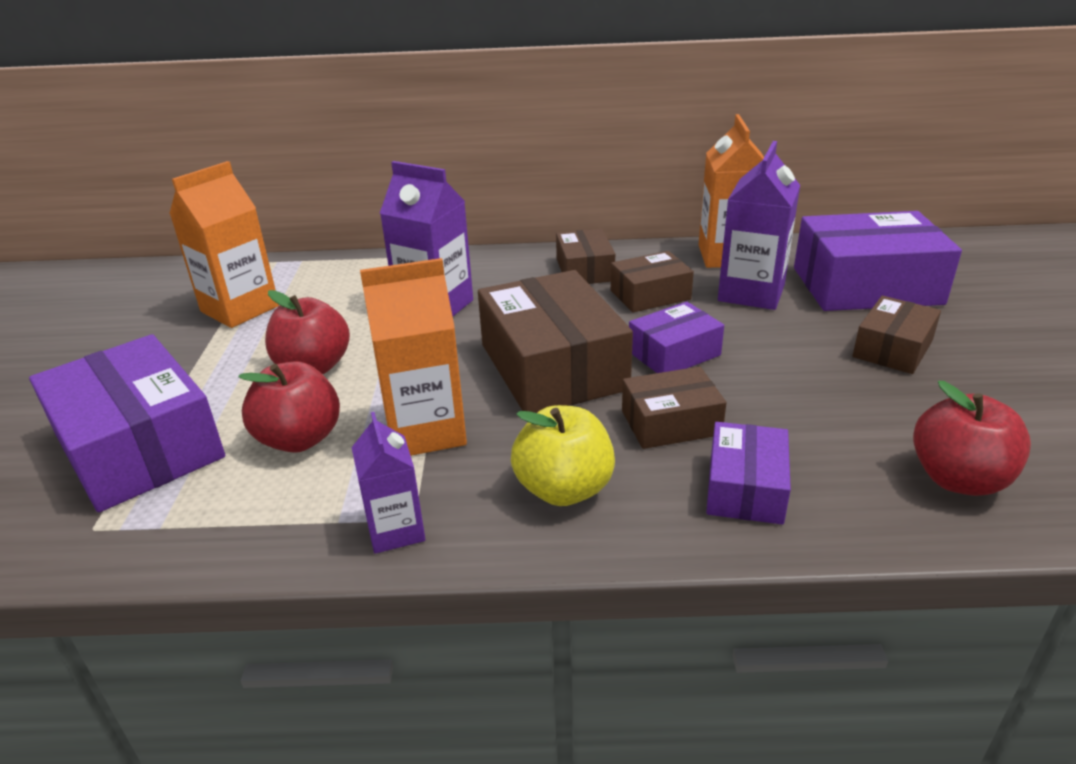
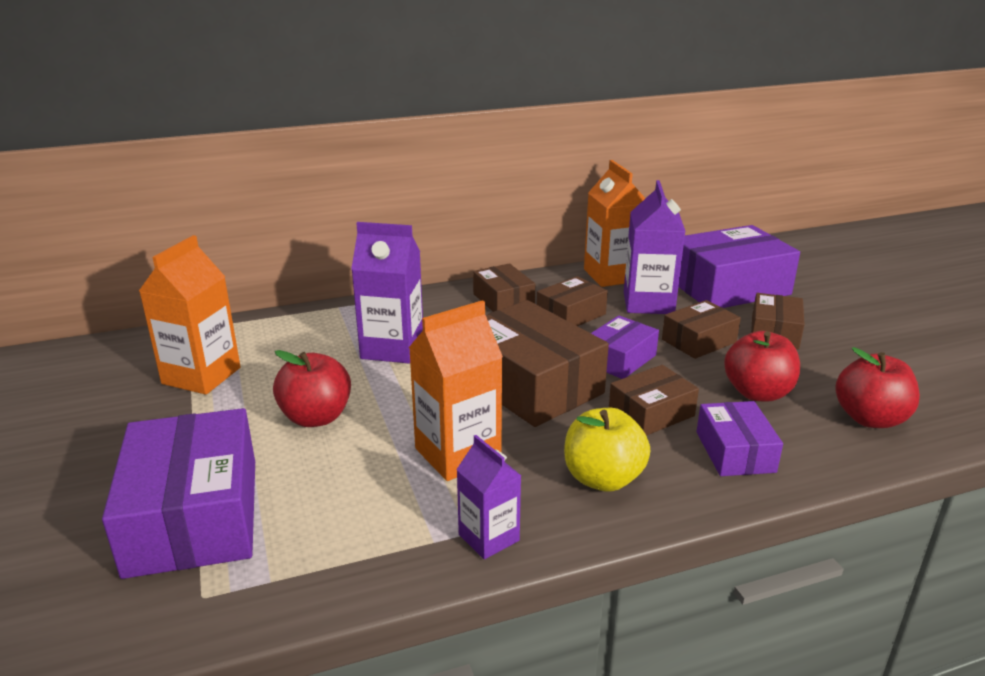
camera: 20 degrees left, 5 degrees down
(139, 446) = (194, 516): purple box -> purple box turned 45 degrees clockwise
(299, 439) = (349, 481): red apple -> red apple (757, 393)
(785, 345) = (698, 341): none -> brown box

